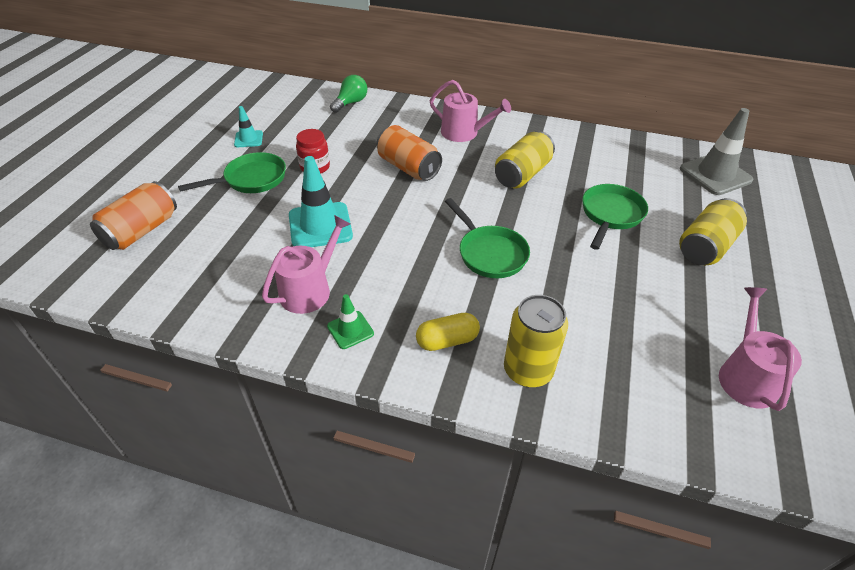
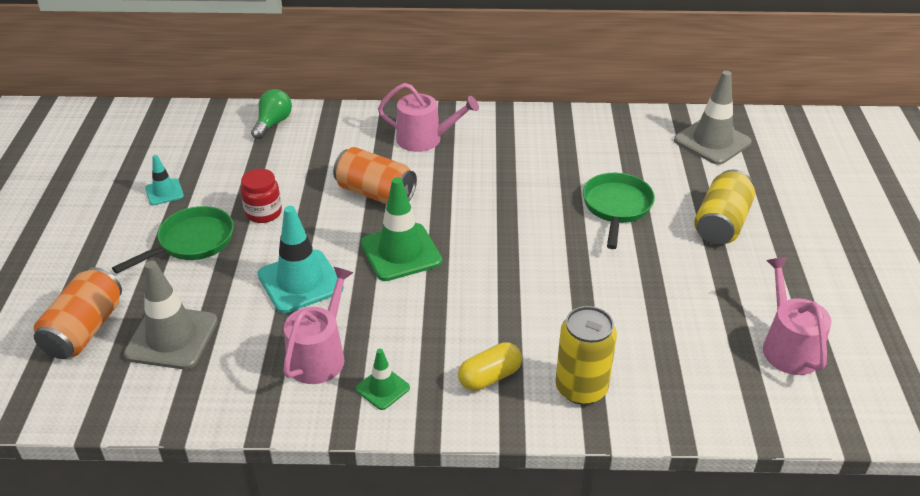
camera: 15 degrees left, 5 degrees down
(202, 250) = (172, 338): none -> grey traffic cone
(410, 218) = (401, 252): none -> green traffic cone
(489, 253) = (502, 275): green pan -> none
(522, 174) = (508, 178): yellow can -> none

